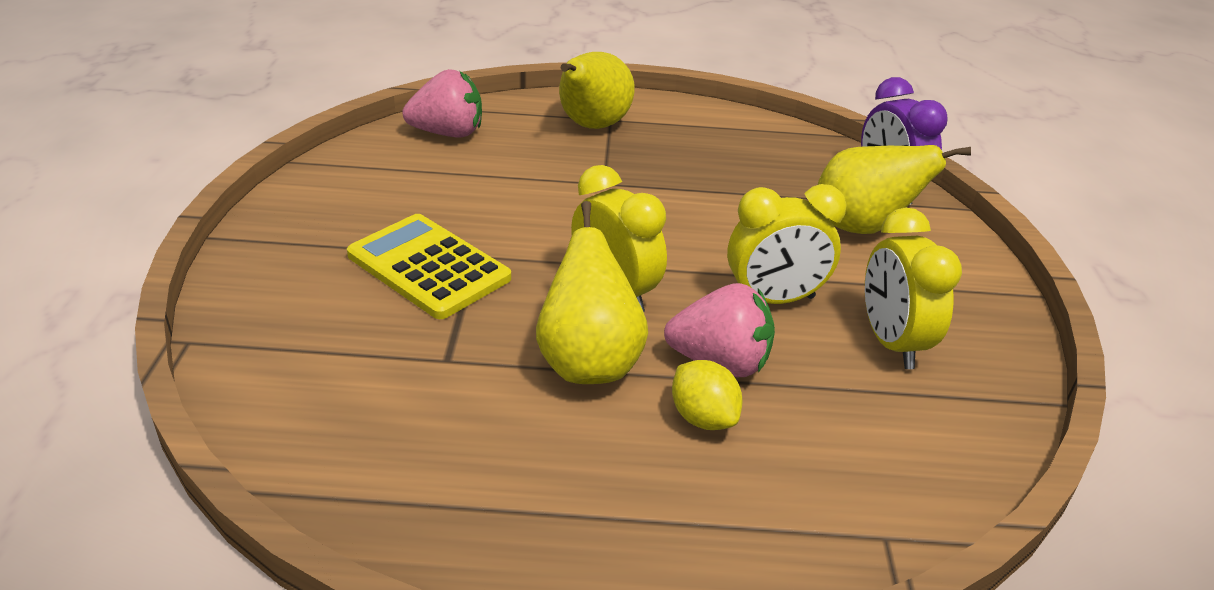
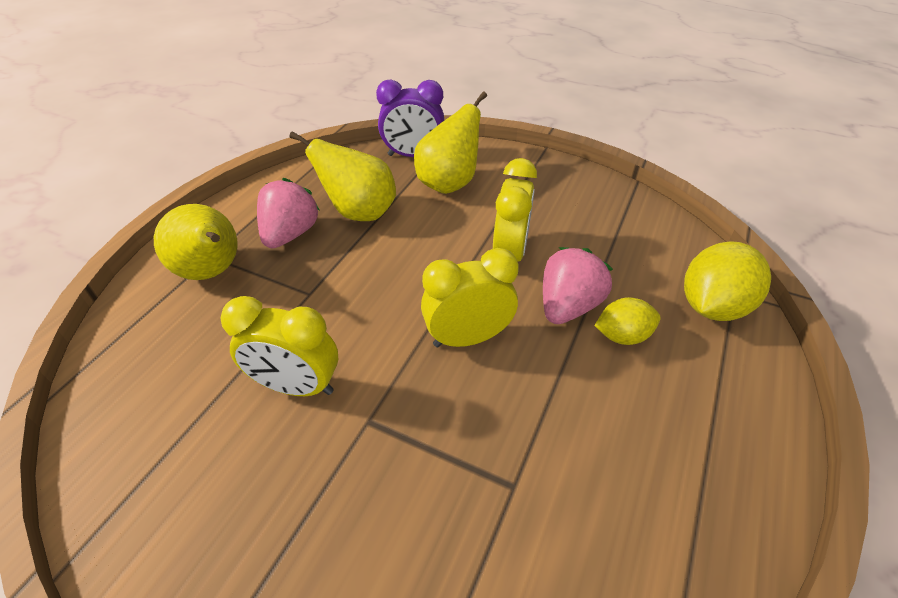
camera: 65 degrees left, 10 degrees up
(429, 267) = (367, 466): yellow calculator -> none
(448, 133) = (132, 386): pink strawberry -> pink strawberry (290, 234)
(588, 363) = (547, 382): yellow pear -> yellow pear (359, 212)
(830, 509) = (712, 306): none -> yellow lemon
(891, 342) = (570, 220): yellow clock -> yellow clock (297, 386)

